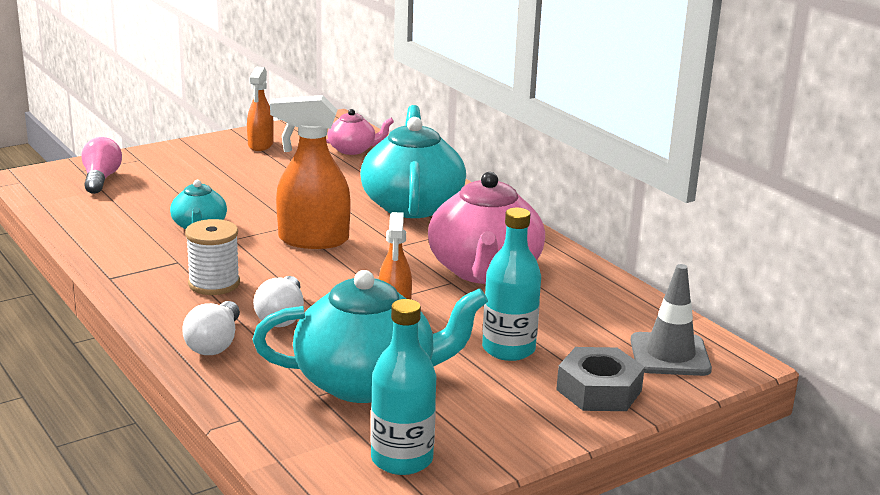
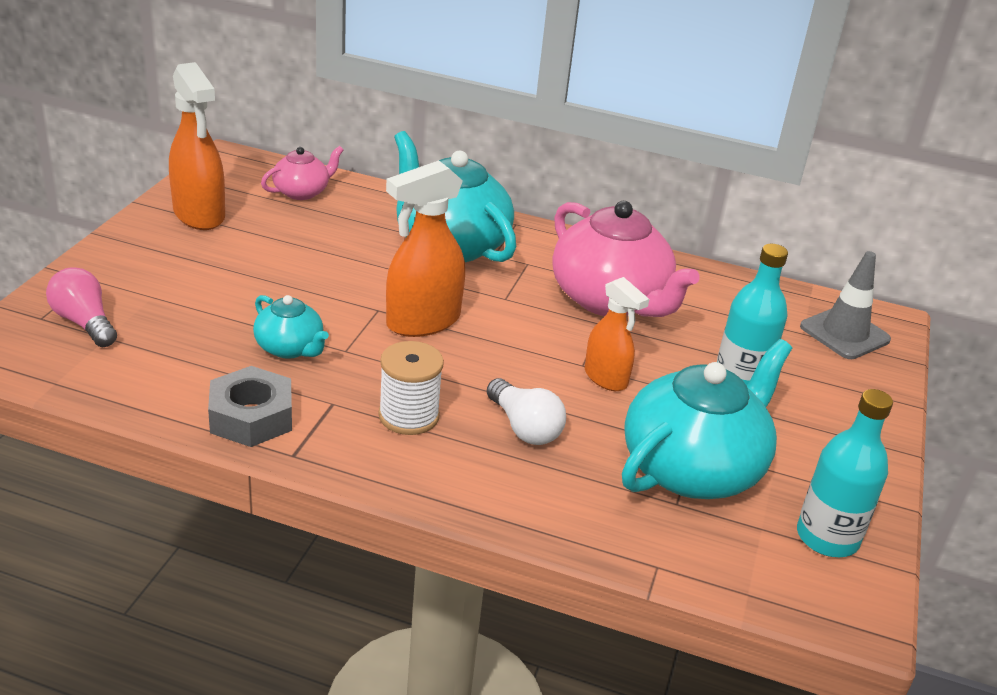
camera: 40 degrees left, 10 degrees up
(215, 343) = (513, 489): white light bulb -> none
(260, 145) = (199, 215): orange spray bottle -> orange spray bottle, size x1.59
(599, 390) = (850, 392): grey nut -> grey nut (251, 417)

